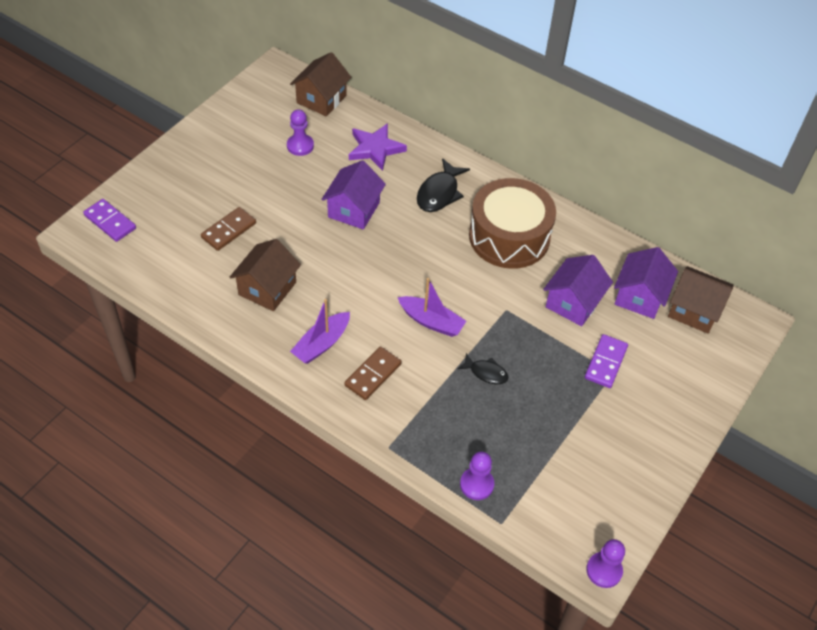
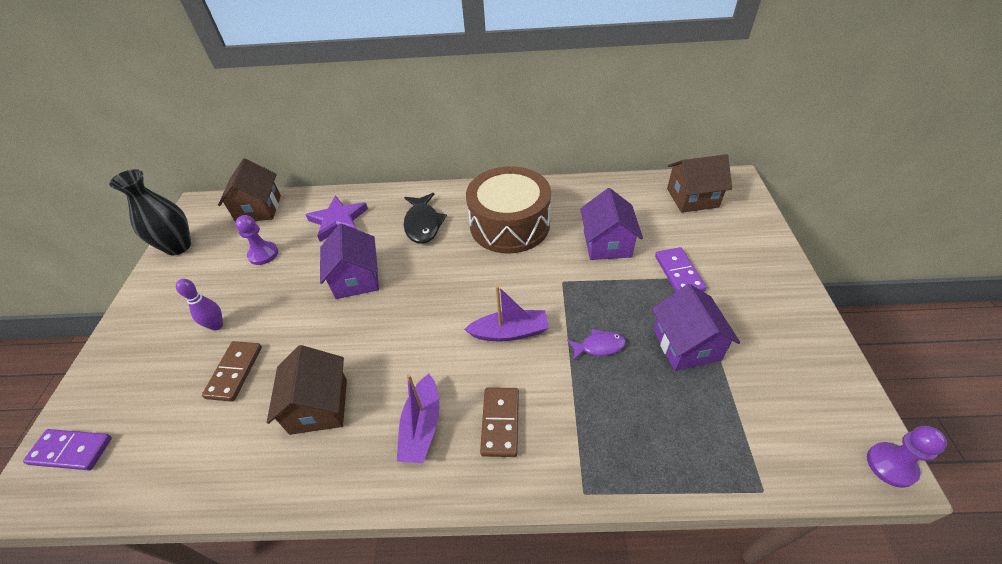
camera: 30 degrees left, 5 degrees down
(235, 187) = (217, 325): none -> purple bowling pin
(243, 100) = (178, 246): none -> black vase
(476, 484) = (700, 466): purple pawn -> none
(486, 373) = (599, 346): black fish -> purple fish
(640, 296) = (647, 210): purple house -> purple house (686, 344)

